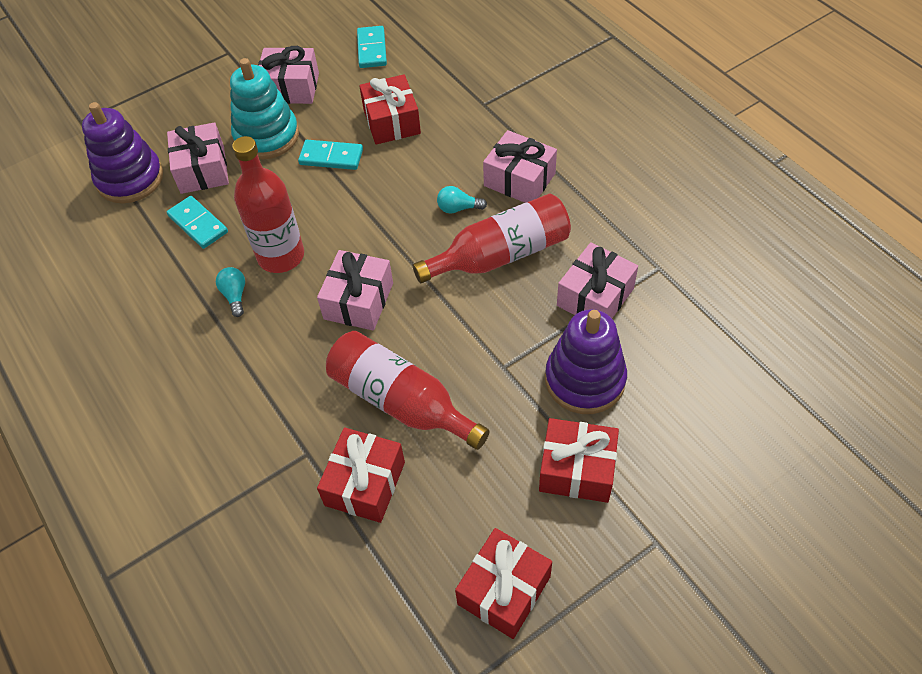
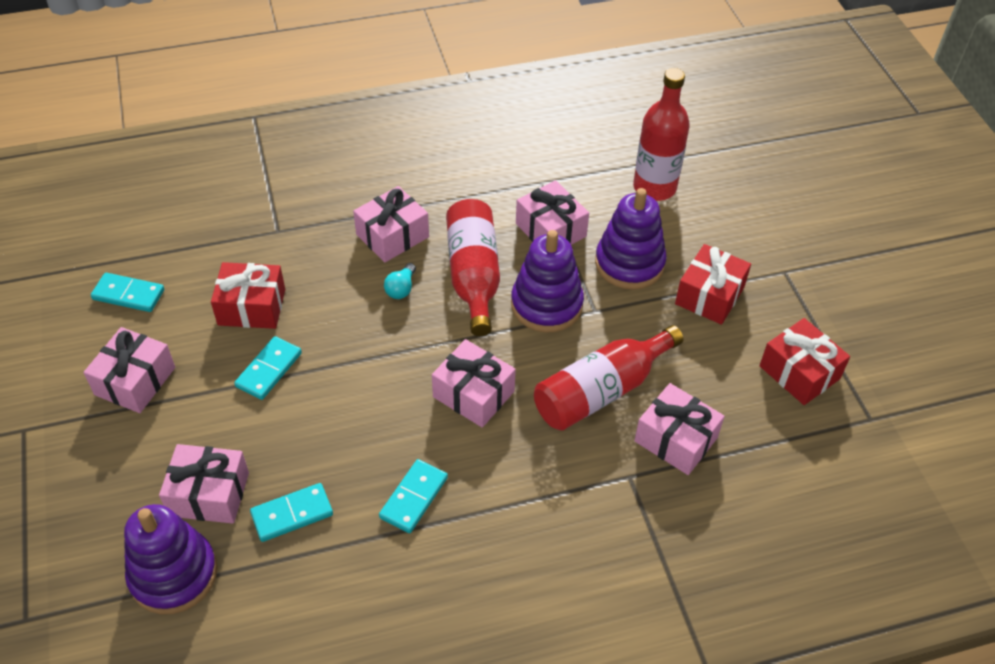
camera: 75 degrees left, 5 degrees down
(235, 295) = (414, 498): turquoise light bulb -> turquoise domino
(266, 136) = (197, 420): turquoise stacking toy -> none
(281, 256) = (382, 445): red bottle -> red bottle (654, 187)
(365, 483) = (676, 439): red gift -> pink gift
(491, 324) = (546, 305): none -> purple stacking toy

